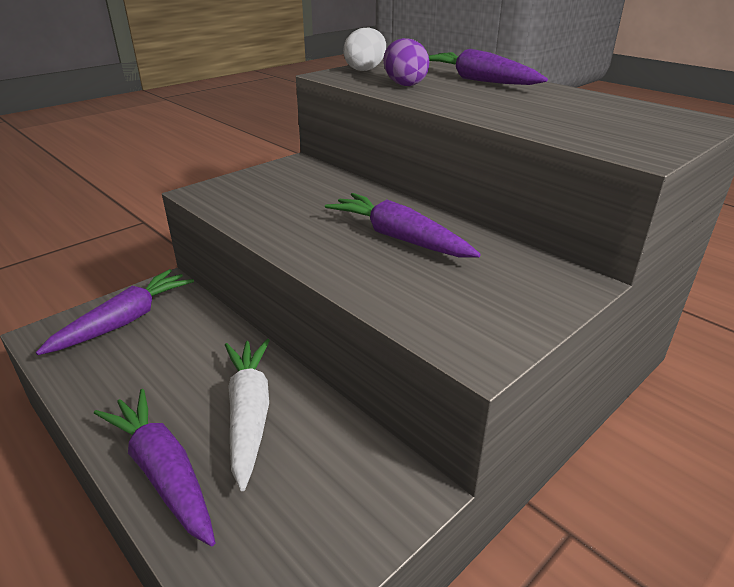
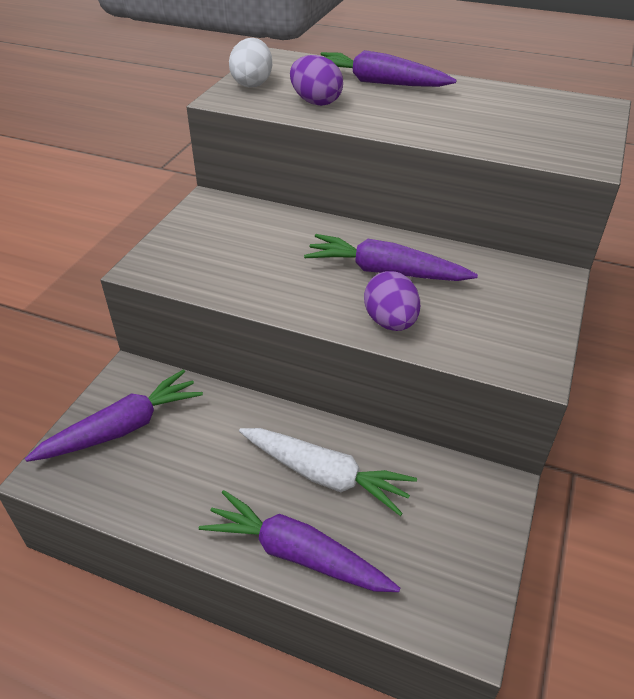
camera: 25 degrees left, 10 degrees up
(125, 321) = (123, 428): purple carrot -> purple carrot turned 45 degrees clockwise
(249, 414) = (325, 475): white carrot -> white carrot turned 150 degrees clockwise
(363, 276) = (390, 322): none -> purple egg

